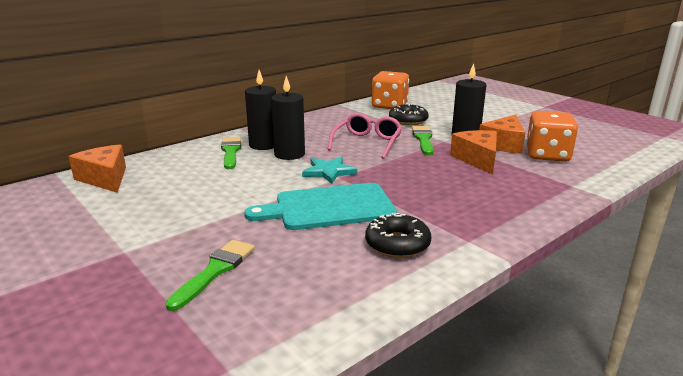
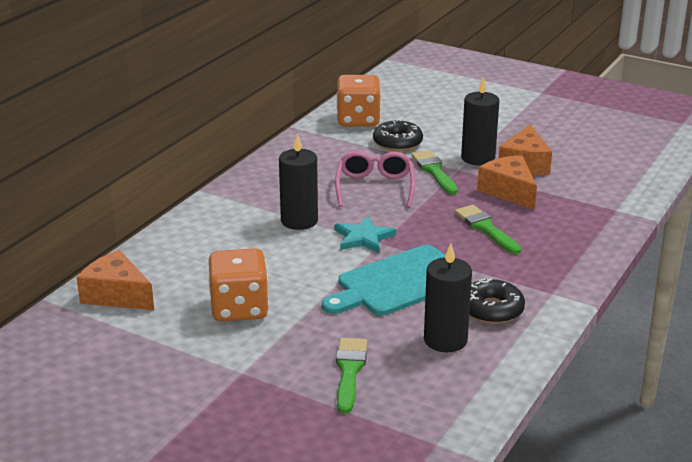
camera: 20 degrees left, 5 degrees up
(231, 152) = (226, 229): green brush -> green brush (486, 228)
(264, 145) = (256, 212): black candle -> black candle (445, 340)
(547, 155) = (576, 172): orange dice -> orange dice (239, 308)

